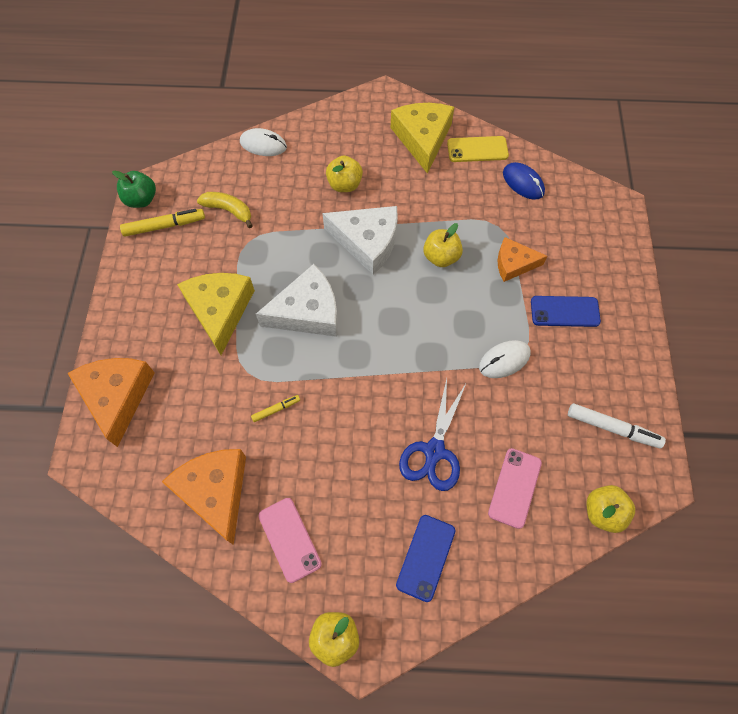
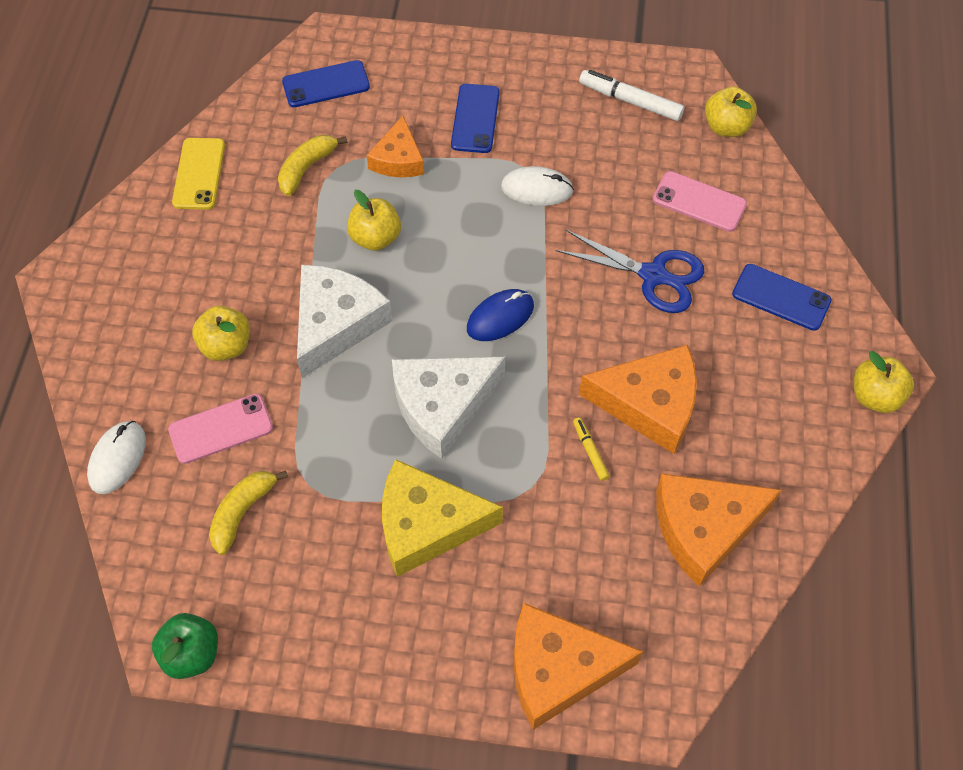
camera: 85 degrees left, 5 degrees down
(164, 226) = (255, 612): yellow marker -> none
(289, 539) = (764, 440): pink phone -> pink phone (221, 429)
(307, 311) = (442, 406): white cheese -> white cheese turned 105 degrees counterclockwise
(317, 451) = (650, 404): none -> orange cheese
(422, 139) = (162, 238): yellow cheese -> none
(494, 209) = (307, 168): none -> yellow banana
(504, 360) = (537, 189): white mouse -> white mouse turned 60 degrees counterclockwise
(523, 183) = (269, 130): blue mouse -> blue mouse (500, 317)
(573, 210) = (326, 84): none -> blue phone
(612, 428) = (630, 101): white marker -> white marker turned 90 degrees counterclockwise

